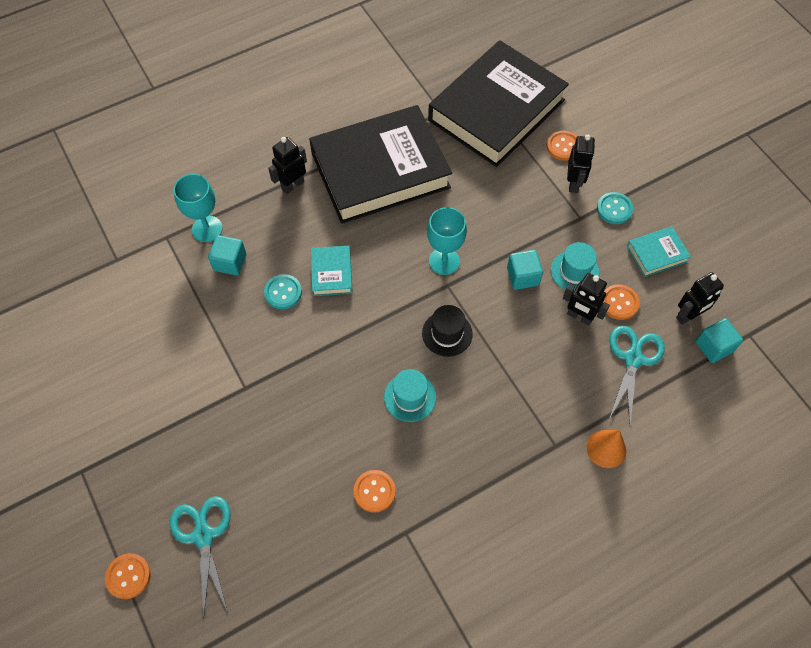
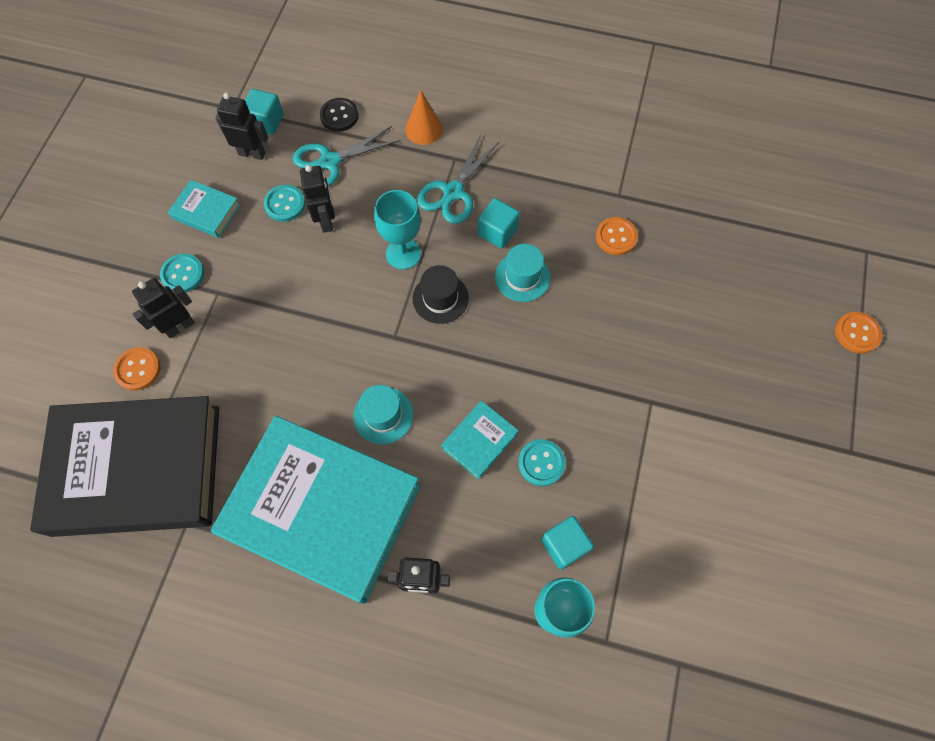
camera: 135 degrees left, 5 degrees up
(203, 535) = (775, 314): turquoise scissors -> turquoise scissors (453, 192)
(380, 170) = (322, 511): black book -> turquoise book
(444, 261) = (372, 360): turquoise goblet -> turquoise goblet (403, 254)
(523, 276) = (327, 288): turquoise cube -> turquoise cube (497, 232)
(574, 271) = (283, 255): turquoise hat -> turquoise hat (383, 415)
(619, 303) = (285, 204): orange button -> turquoise button
(675, 400) = (339, 116): none -> black button

